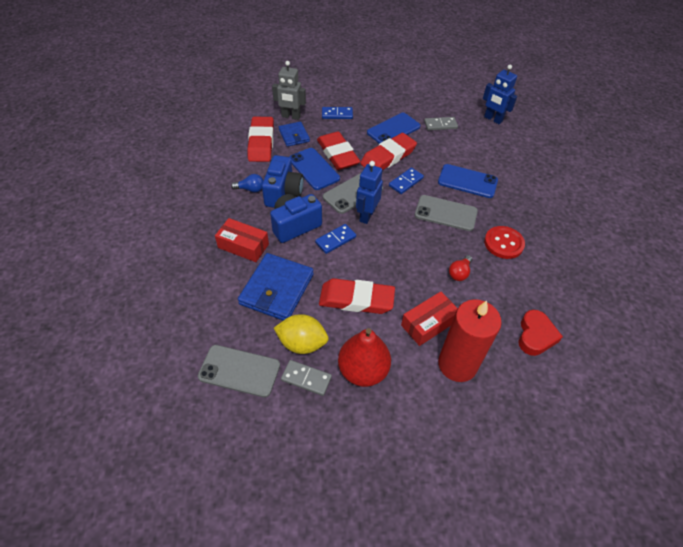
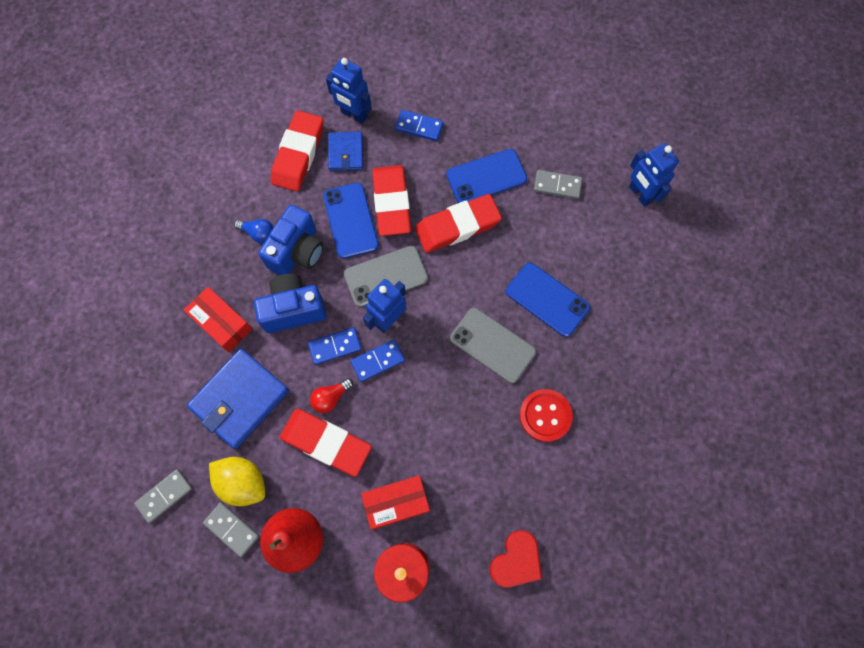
camera: 20 degrees right, 20 degrees up
(239, 371) = (164, 496): grey phone -> grey domino
(291, 116) = (354, 115): grey robot -> blue robot
(406, 182) = (463, 277): blue domino -> blue domino (378, 361)
(459, 273) = (467, 443): red light bulb -> red light bulb (330, 398)

